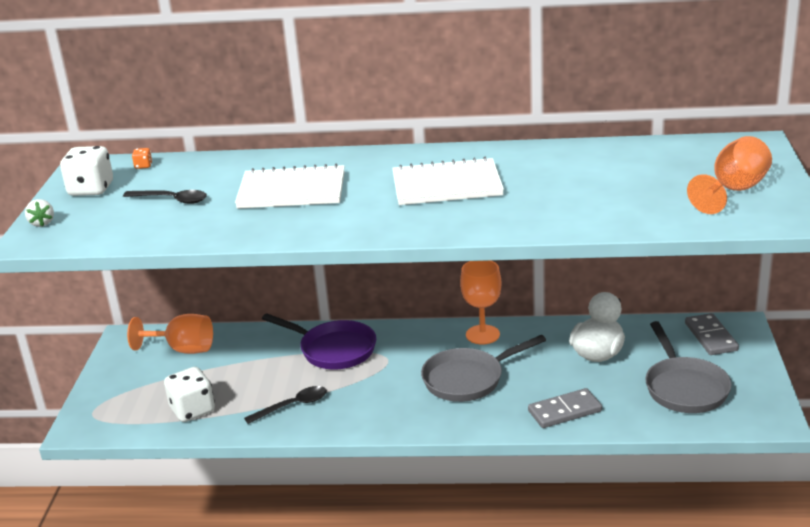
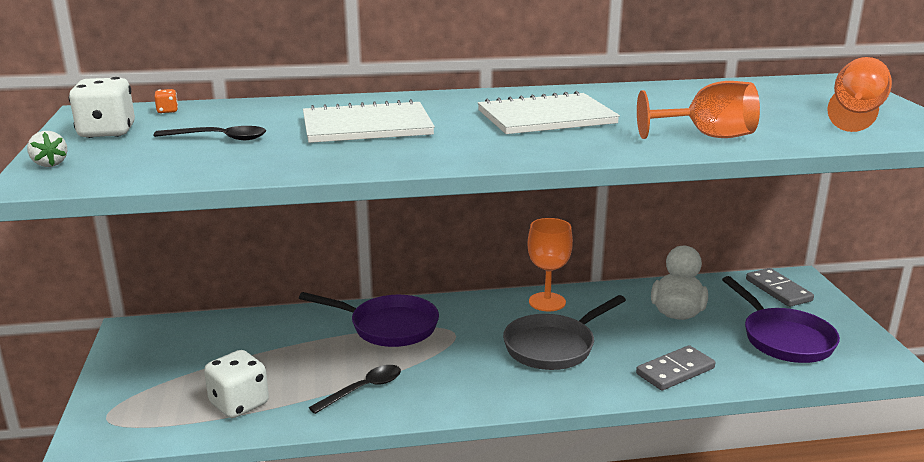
camera: 15 degrees left, 5 degrees down
(183, 349) = (207, 338): orange goblet -> orange goblet (708, 136)
(684, 388) = (784, 339): grey pan -> purple pan

